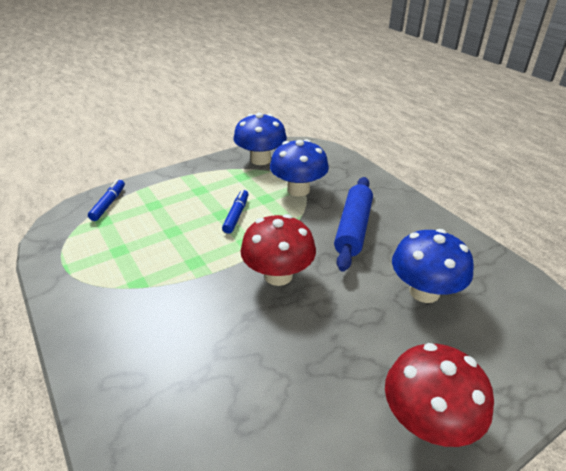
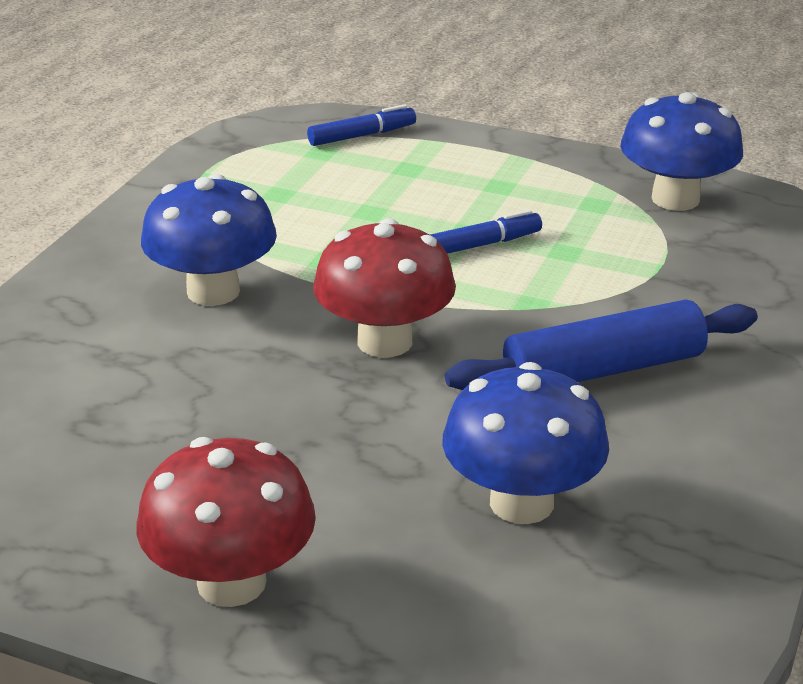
camera: 55 degrees right, 5 degrees down
(298, 190) = (639, 272): blue mushroom -> blue mushroom (213, 291)

